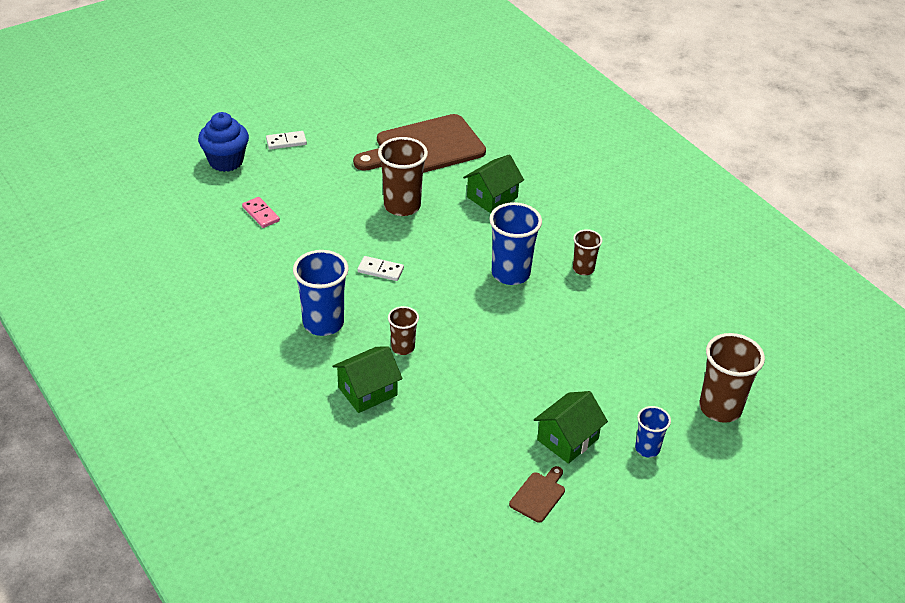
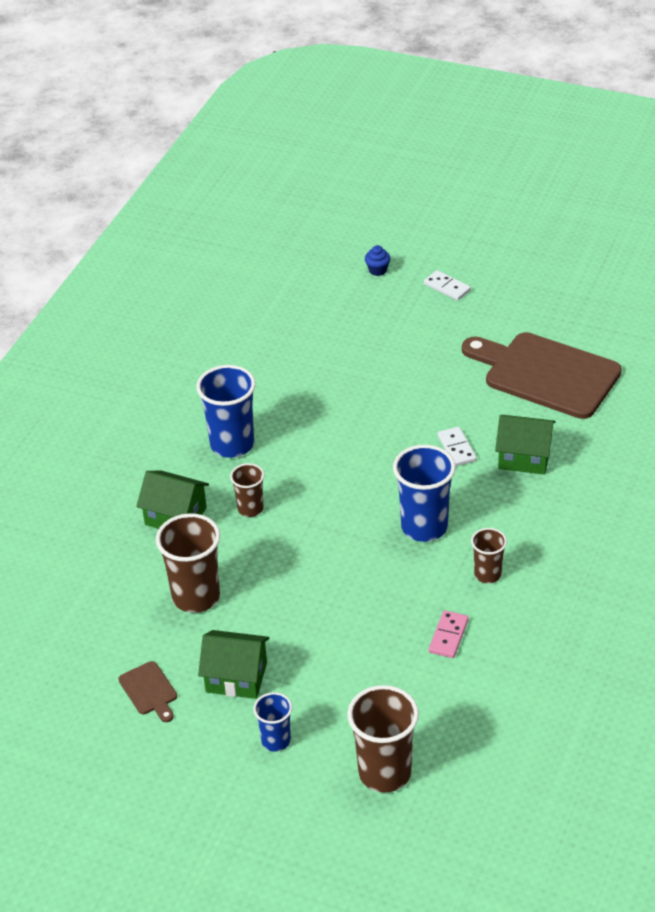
camera: 60 degrees right, 0 degrees up
(226, 161) = (377, 270): blue cupcake -> blue cupcake, size x0.47
(261, 214) = (331, 330): pink domino -> pink domino (448, 636)
(380, 270) = (336, 441): white domino -> white domino (456, 448)
(402, 206) = (441, 406): brown cup -> brown cup (196, 597)
(539, 495) = (149, 690): brown cutting board -> brown cutting board turned 60 degrees clockwise

